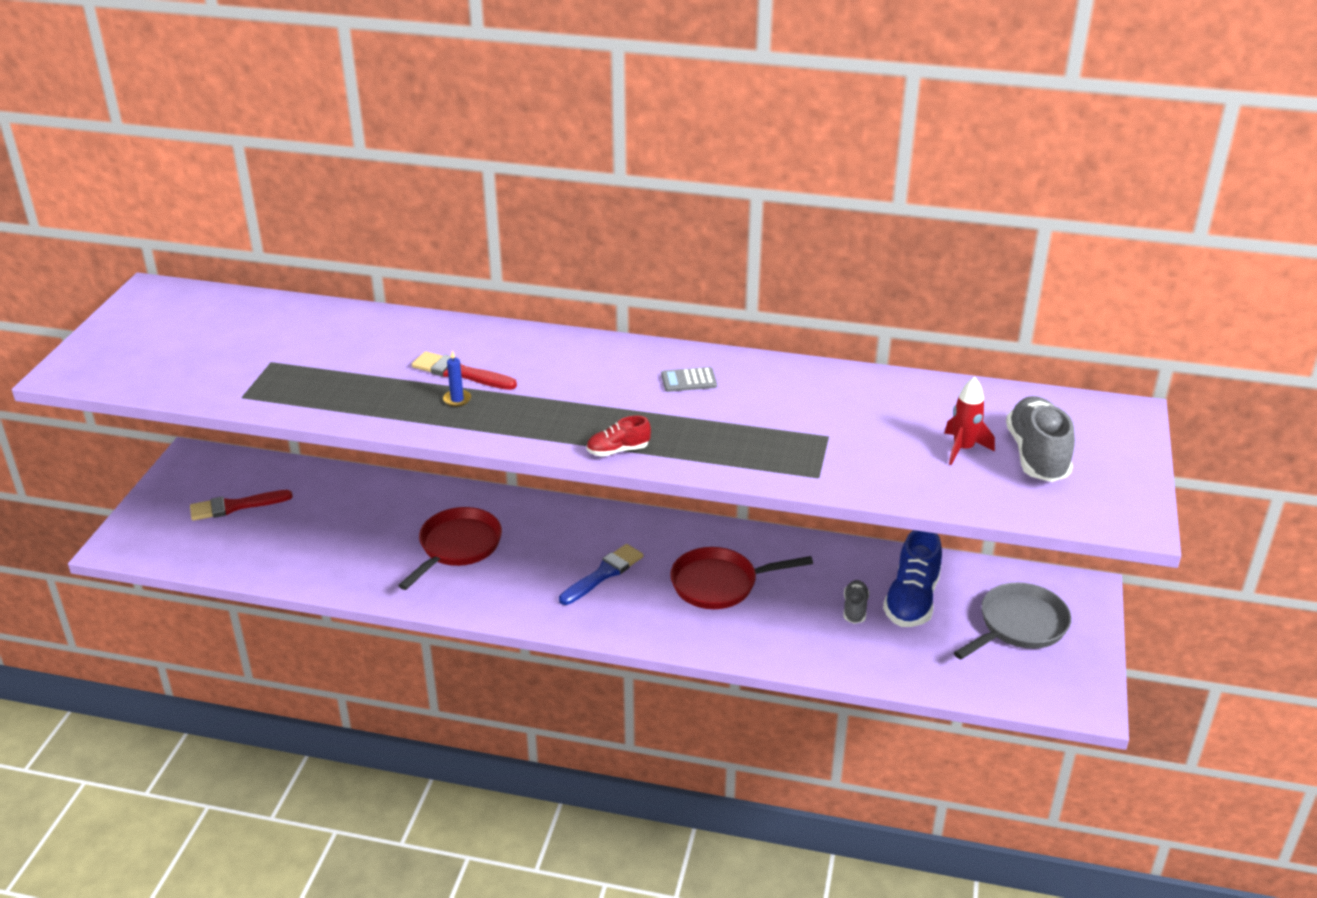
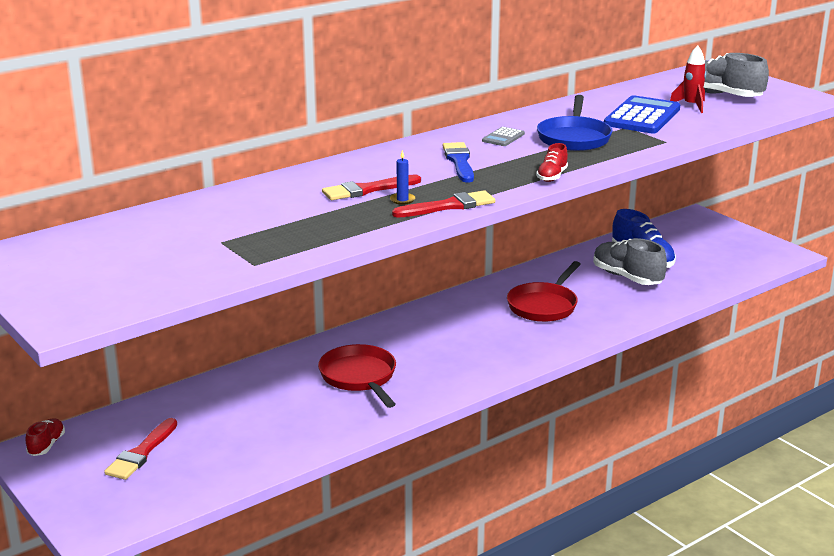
camera: 50 degrees left, 10 degrees down
(206, 460) = (46, 445): none -> red shoe
(471, 428) = (449, 206): none -> red brush
(604, 574) = (475, 337): blue brush -> blue brush (459, 161)
(746, 419) = (574, 138): none -> blue pan
(855, 609) = (627, 277): grey shoe -> grey shoe, size x1.89
(875, 432) = (642, 116): none -> blue calculator
(1019, 626) = (703, 243): grey pan -> none

